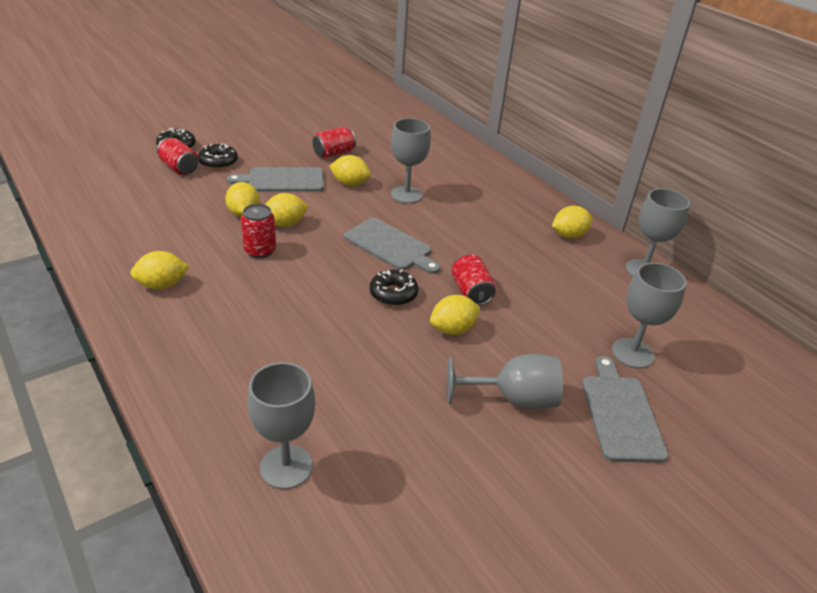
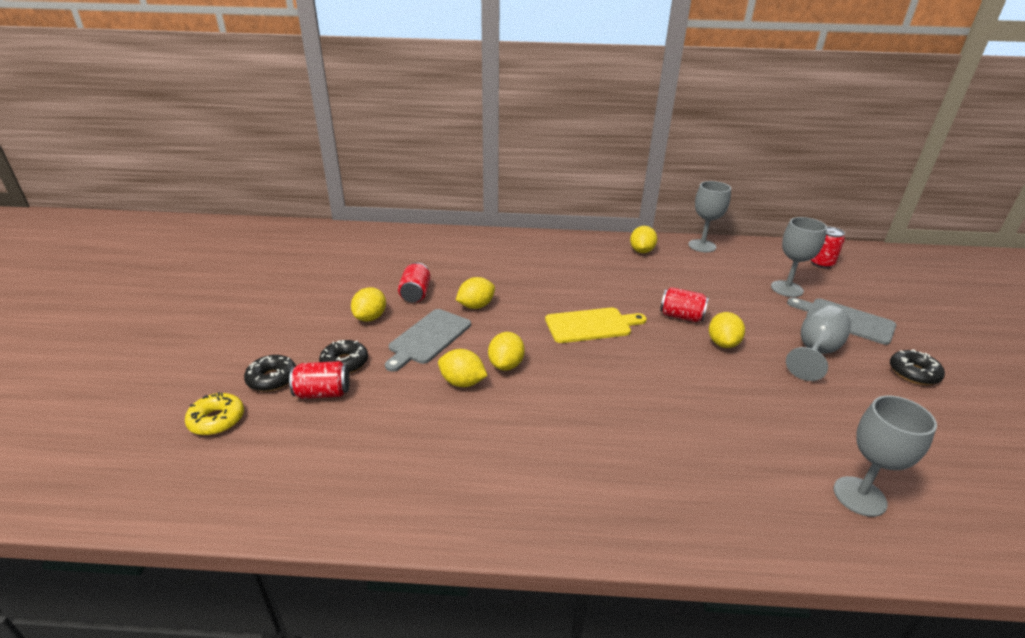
camera: 50 degrees left, 5 degrees down
(123, 147) = (217, 420): none -> yellow donut
(162, 285) = (543, 484): yellow lemon -> yellow lemon (370, 317)
(260, 250) = (537, 396): red can -> red can (821, 263)
(390, 246) = (591, 325): grey cutting board -> yellow cutting board
(393, 293) = (659, 351): black donut -> black donut (913, 373)
(406, 195) = (523, 288): grey goblet -> none

